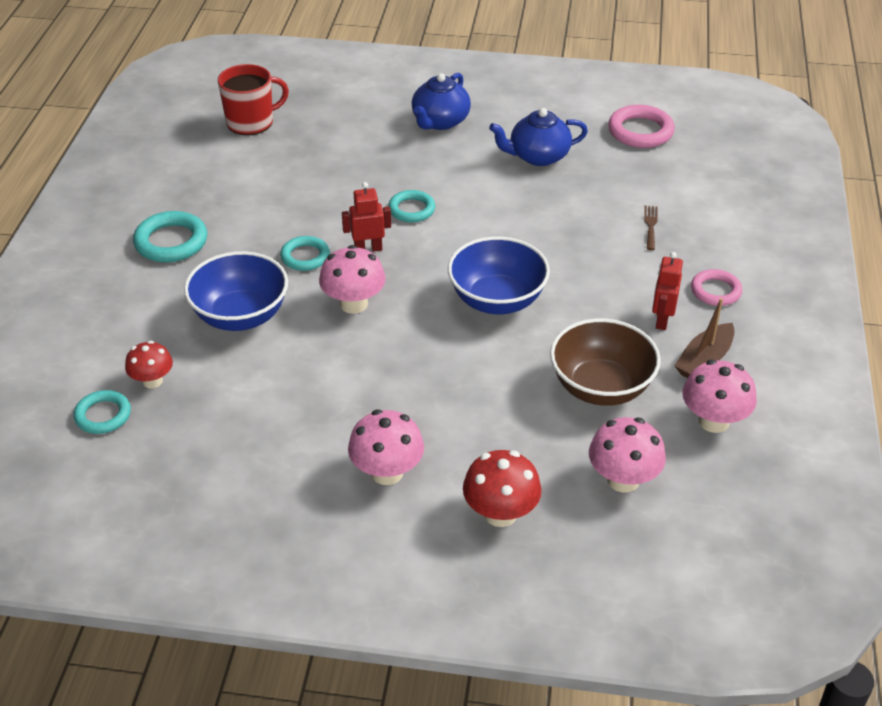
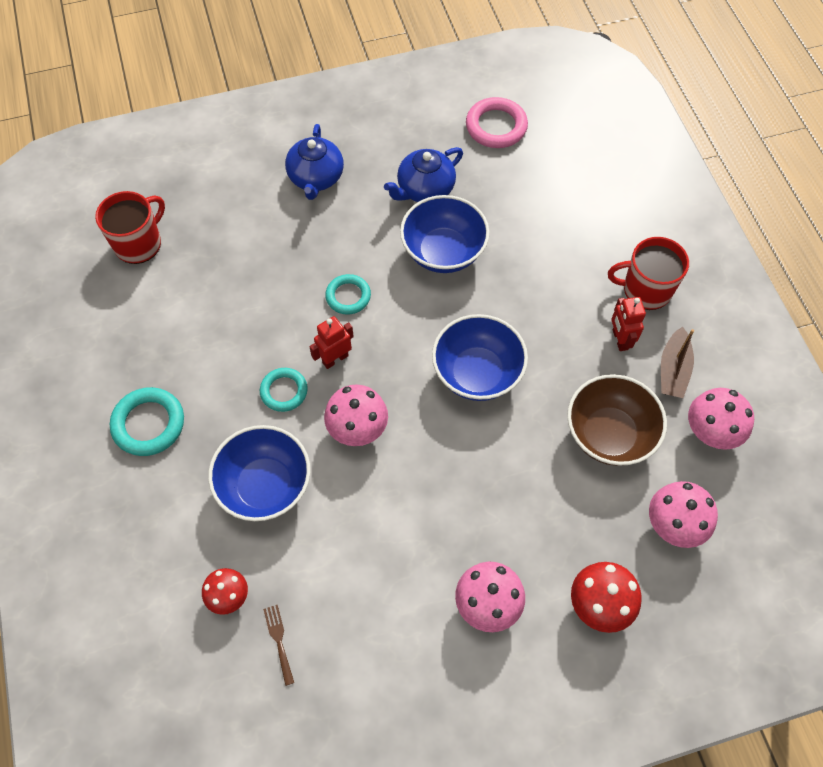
camera: 25 degrees left, 20 degrees up
(103, 415) = (207, 656): turquoise ring -> none
(525, 205) = (443, 252): none -> blue bowl
(650, 225) = (559, 236): brown fork -> brown fork (279, 640)
(715, 291) = (645, 290): pink ring -> red mug

